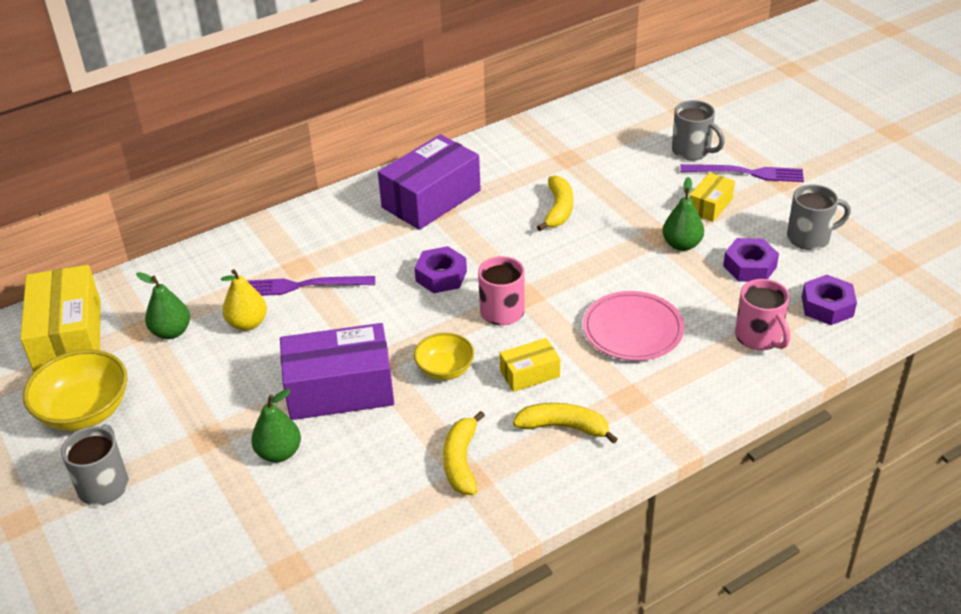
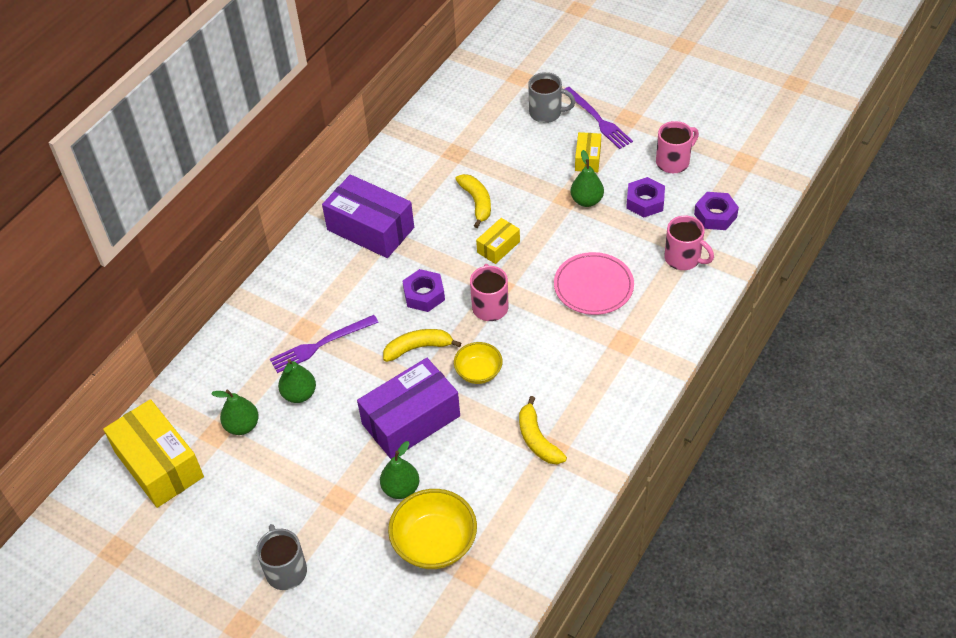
camera: 25 degrees left, 10 degrees up
(85, 411) = (223, 520): yellow bowl -> yellow bowl (434, 543)
(247, 323) = (299, 394): yellow pear -> green pear
(431, 199) = (370, 229): purple box -> purple box turned 75 degrees counterclockwise
(529, 374) = (542, 351): yellow box -> yellow box (498, 247)
(564, 427) = (592, 383): yellow banana -> yellow banana (418, 348)
(746, 173) = (598, 119): purple fork -> purple fork turned 75 degrees clockwise
(810, 238) = (673, 162): grey mug -> pink mug

